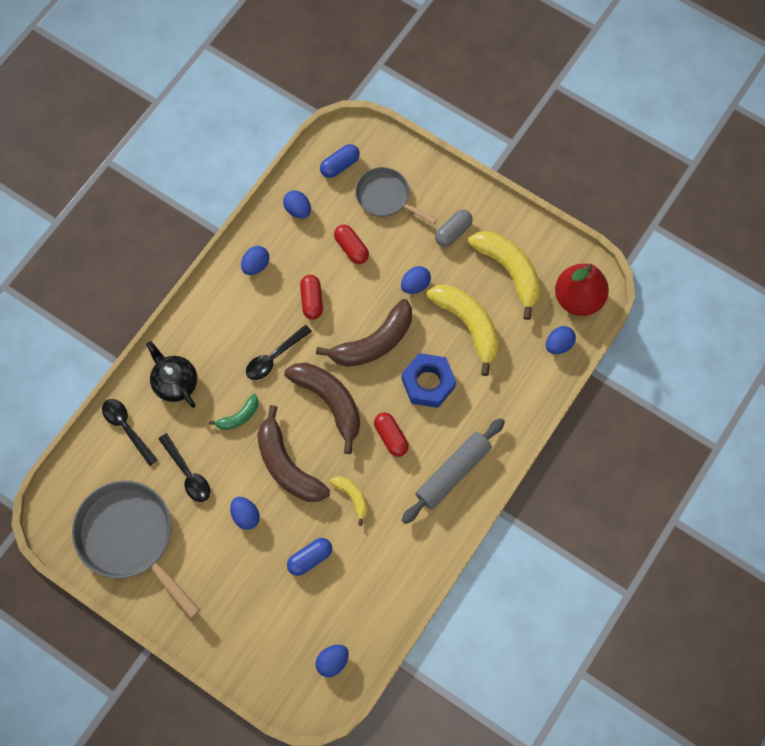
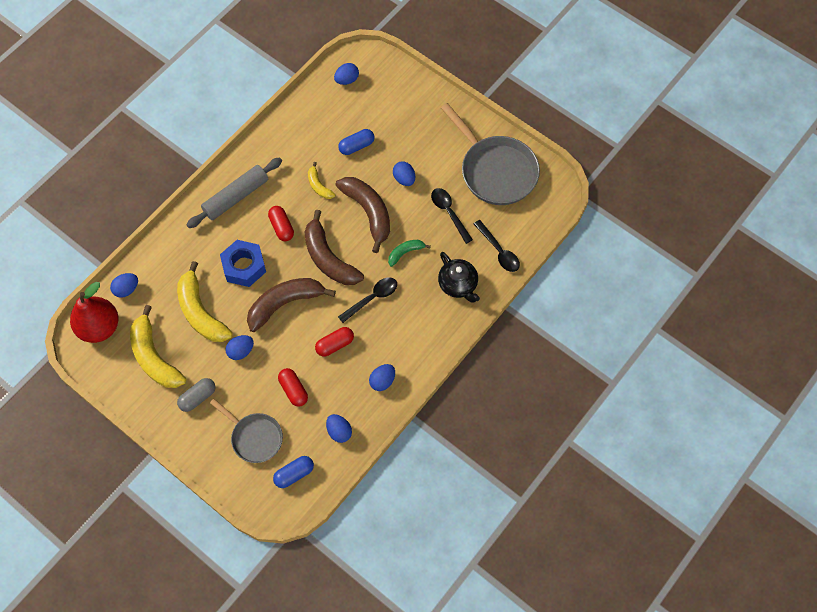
camera: 175 degrees left, 5 degrees down
(312, 300) = (335, 345): red capsule -> red capsule turned 60 degrees clockwise

